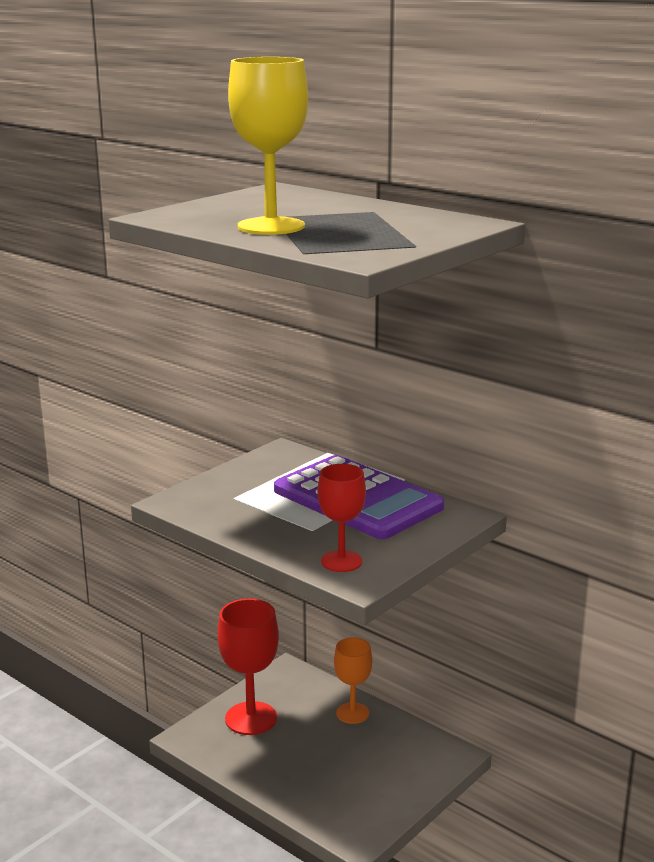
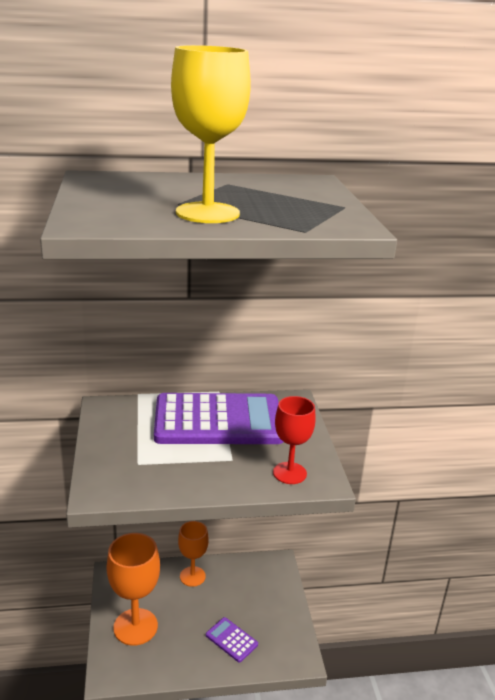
camera: 50 degrees left, 5 degrees up
(251, 718) = (135, 627): red goblet -> orange goblet
(315, 781) = (231, 640): none -> purple calculator

